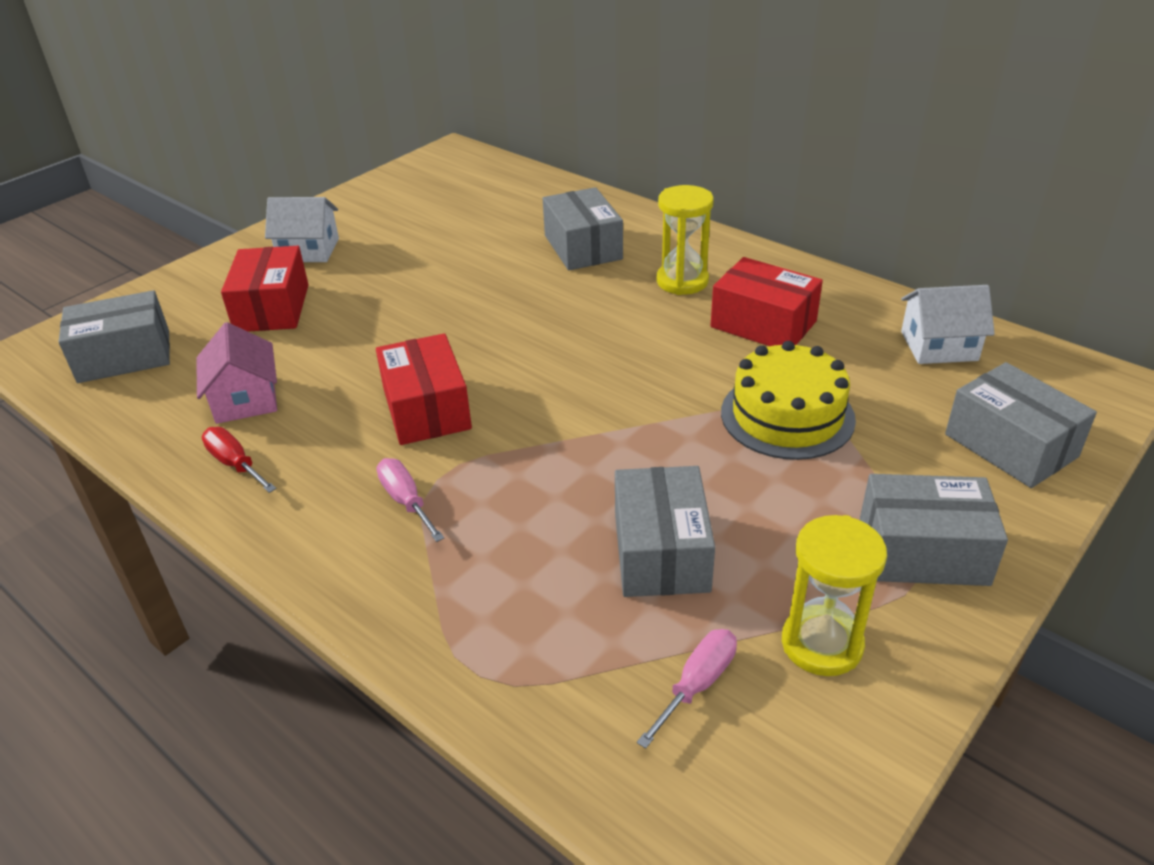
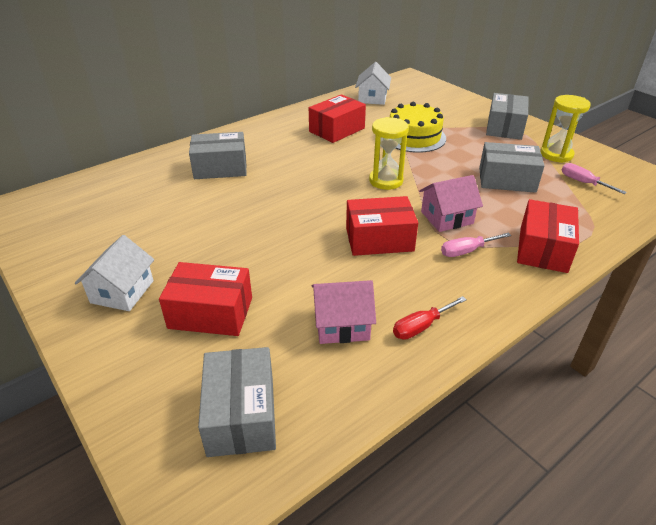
camera: 80 degrees left, 0 degrees up
(422, 597) = (543, 249): none -> red box
(500, 474) = (446, 218): none -> pink house
(682, 281) = (282, 143): yellow hourglass -> yellow hourglass (386, 181)
(1010, 445) = (443, 100): grey box -> none

